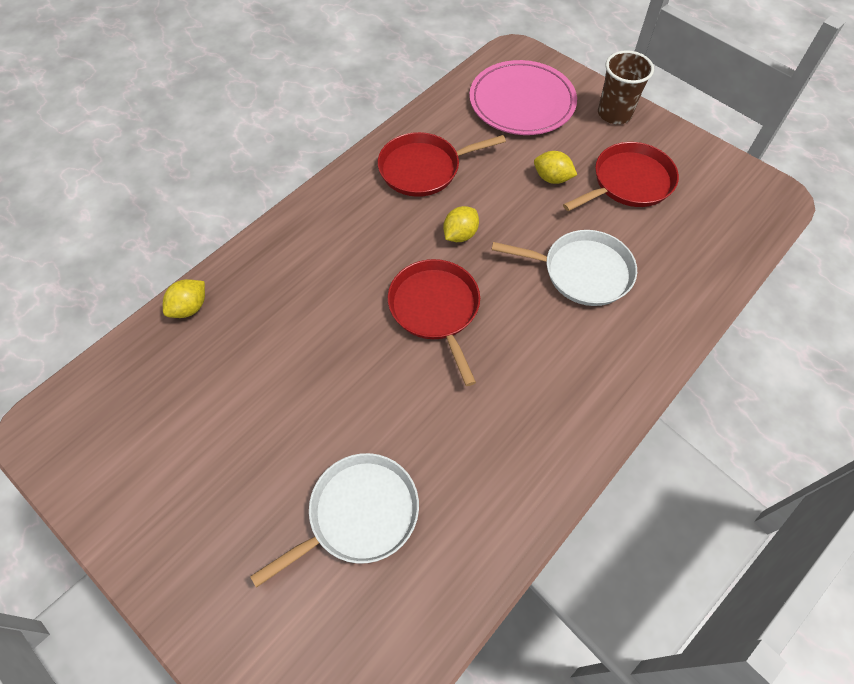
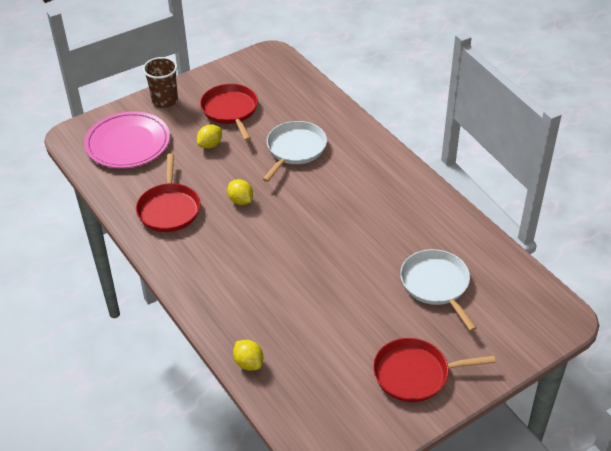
camera: 75 degrees left, 15 degrees down
(435, 309) = (299, 224): red pan -> red pan (415, 374)

